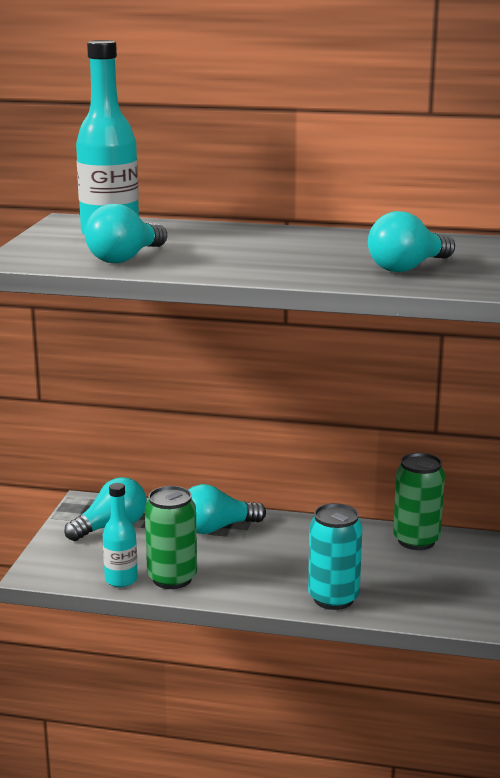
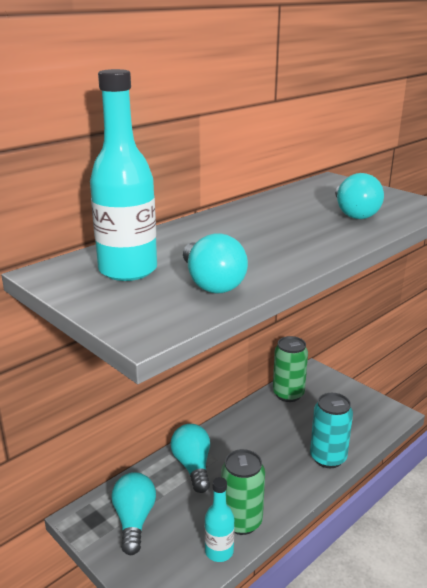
camera: 55 degrees left, 5 degrees up
(216, 528) = (193, 466): turquoise light bulb -> turquoise light bulb turned 150 degrees clockwise

